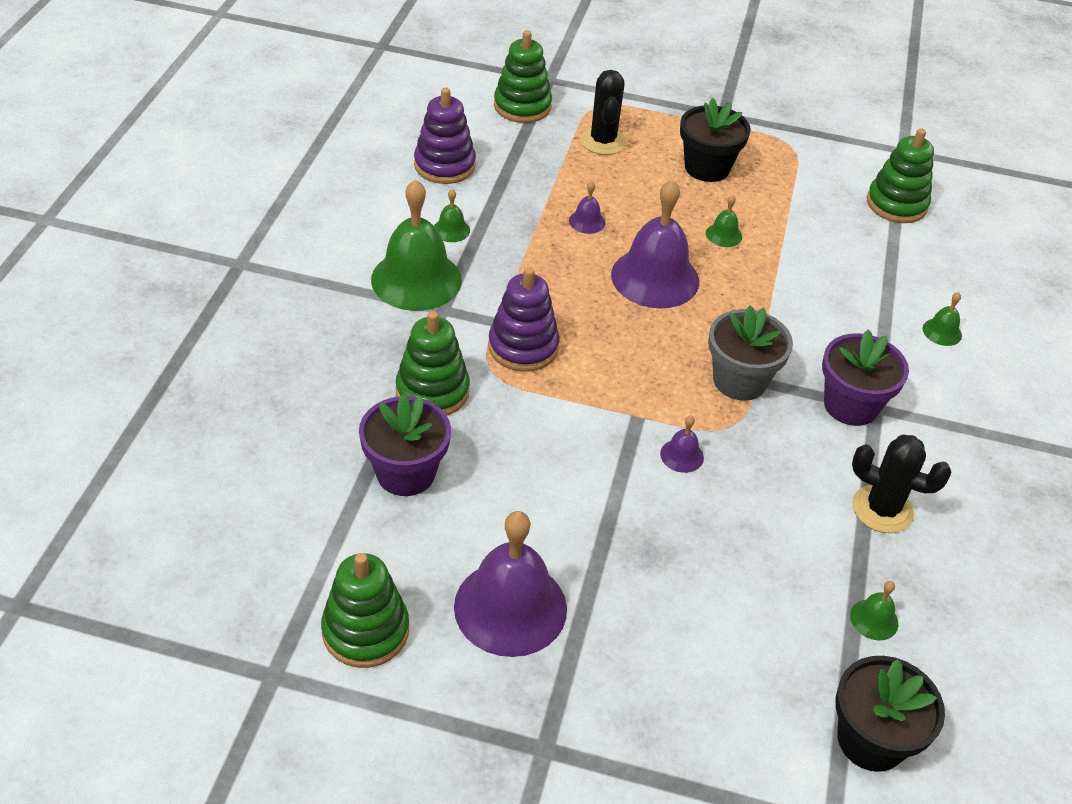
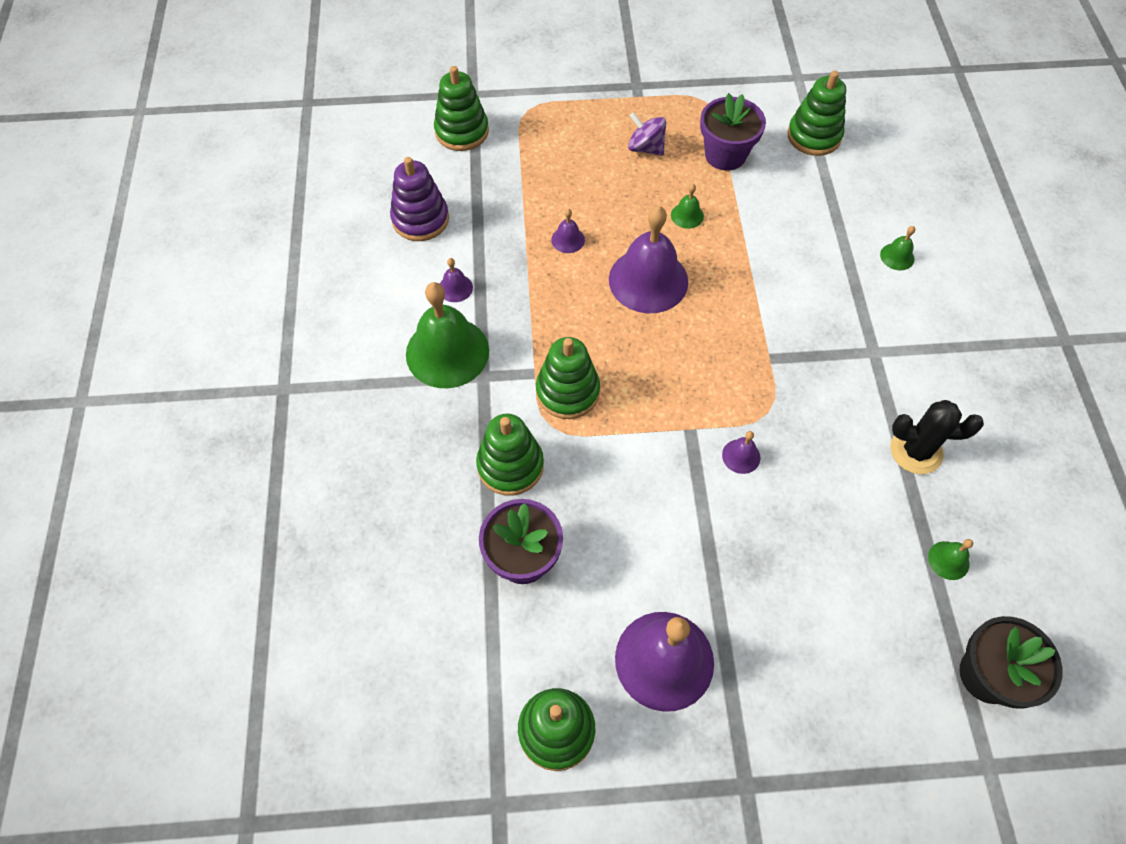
camera: 15 degrees left, 15 degrees up
(451, 230) = (455, 288): green bell -> purple bell
(523, 347) = (567, 391): purple stacking toy -> green stacking toy
(603, 141) = (547, 147): black cactus -> none
(707, 168) = (645, 148): black flower pot -> purple spinning top
(739, 380) = (758, 363): grey flower pot -> none
(851, 405) = (854, 356): purple flower pot -> purple flower pot (725, 155)

